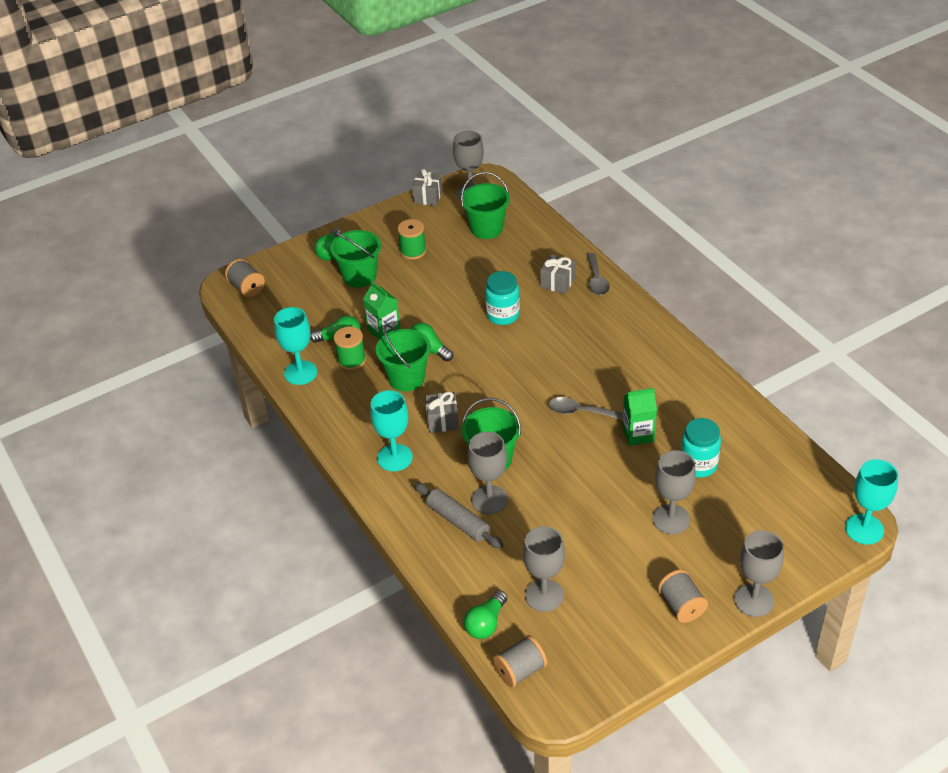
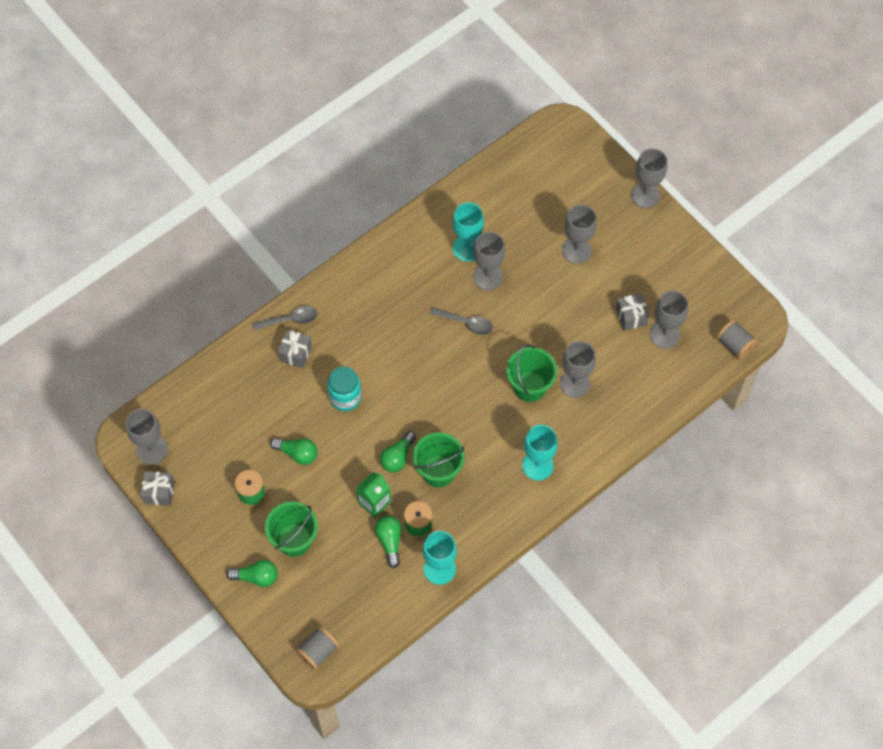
camera: 100 degrees left, 20 degrees up
(442, 421) = (489, 432): grey gift -> grey gift (631, 316)
(458, 521) = (601, 405): grey rolling pin -> none
(486, 228) = (213, 427): green bucket -> none
(486, 623) = (697, 372): green light bulb -> green light bulb (297, 453)
(579, 411) = (466, 323): grey spoon -> grey spoon turned 75 degrees counterclockwise
(638, 434) = (487, 277): green carton -> grey goblet
(681, 606) = (658, 242): grey spool -> none
(698, 465) = (517, 232): turquoise jar -> none
(864, 529) = (567, 123): turquoise goblet -> turquoise goblet (467, 248)

